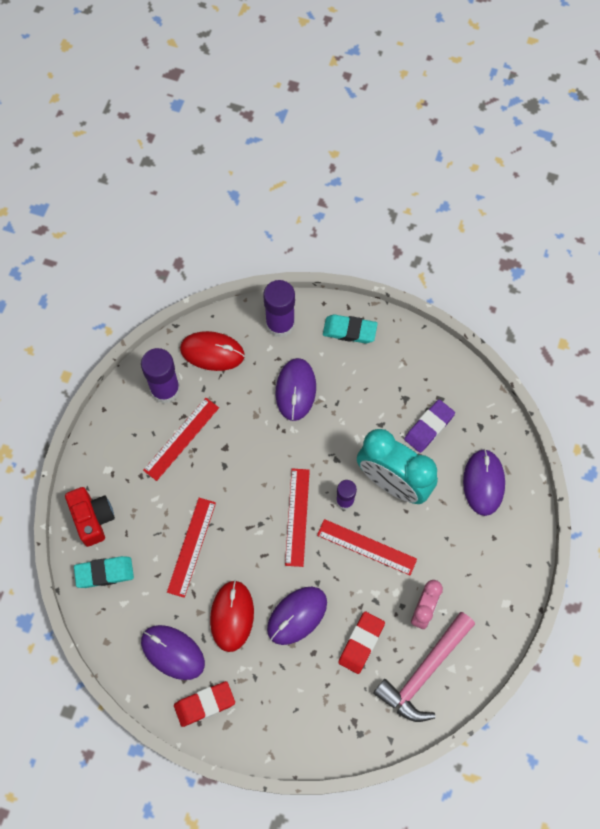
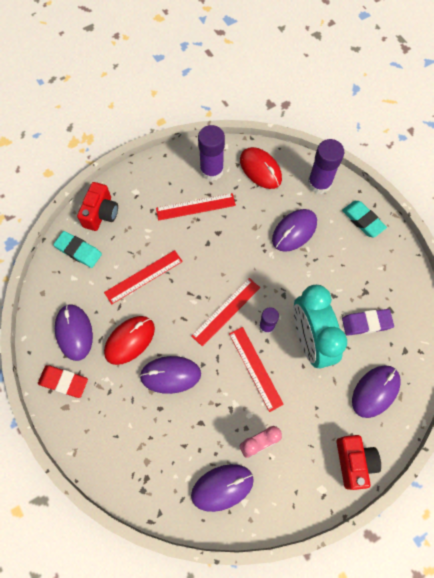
camera: 40 degrees right, 0 degrees up
(361, 643) = (196, 429): red eraser -> none
(424, 672) = (222, 487): pink hammer -> purple mouse
(513, 558) = (354, 462): none -> red camera

